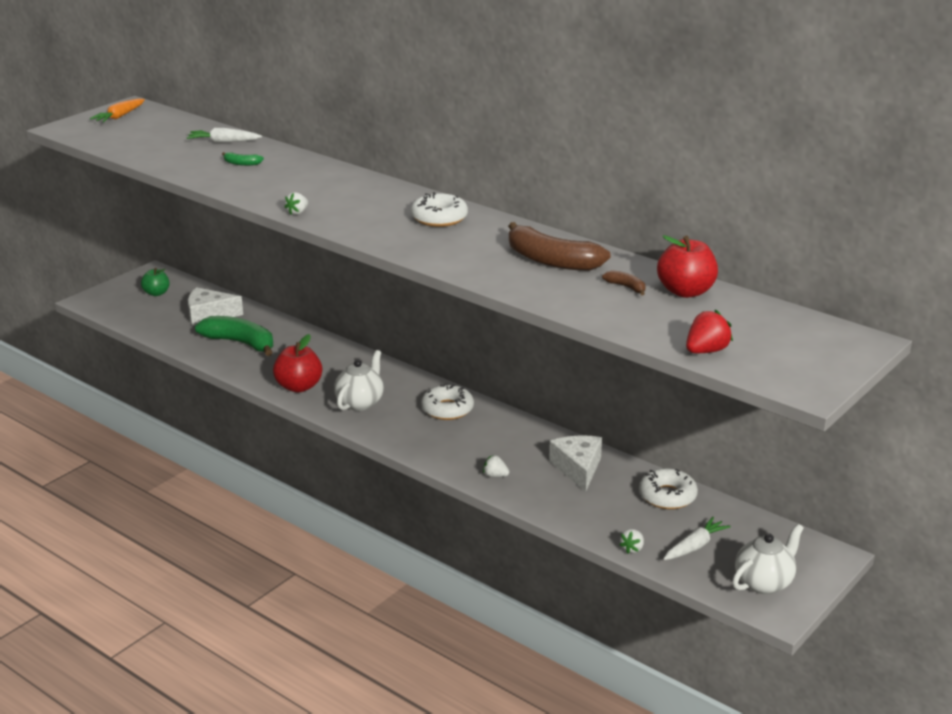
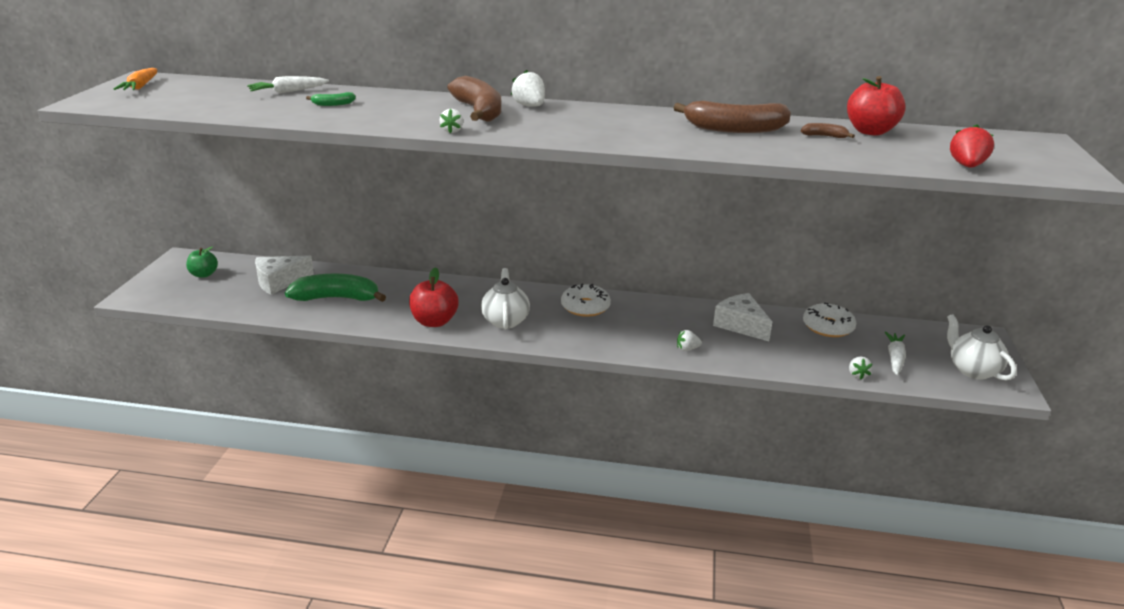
camera: 30 degrees left, 0 degrees up
(350, 194) = (479, 111): none -> brown banana
(403, 196) = (529, 106): none -> white strawberry
(439, 218) = (589, 116): white donut -> none
(764, 583) = (972, 370): white teapot -> white teapot turned 45 degrees counterclockwise

